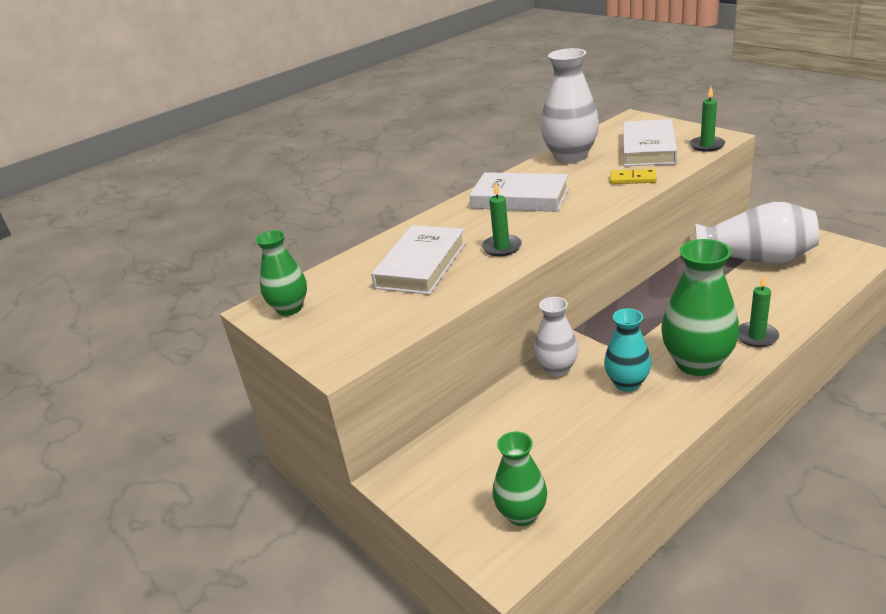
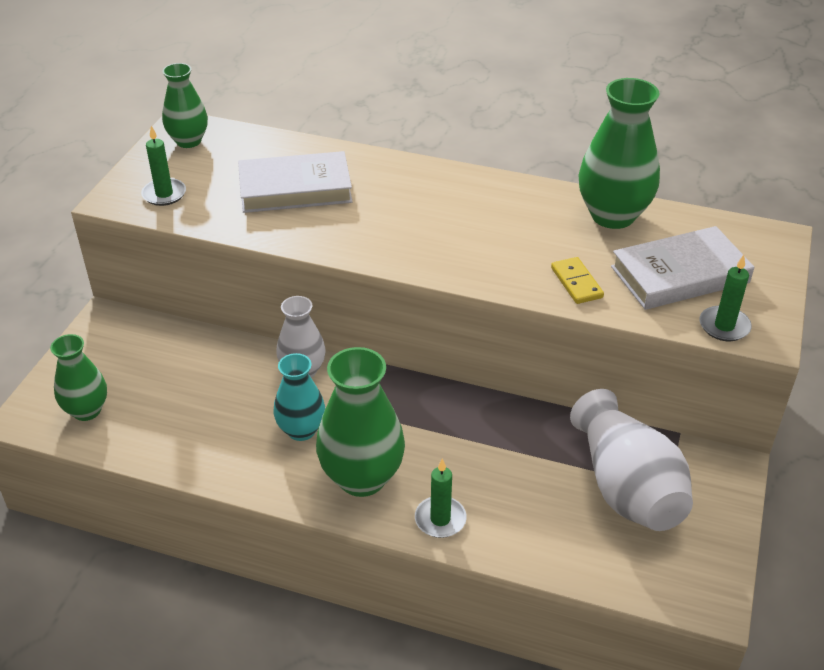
camera: 55 degrees right, 10 degrees up
(502, 247) = (354, 229): green candle -> green candle (164, 194)
(520, 198) = (475, 209): white book -> none
(570, 156) = (612, 215): white vase -> green vase

